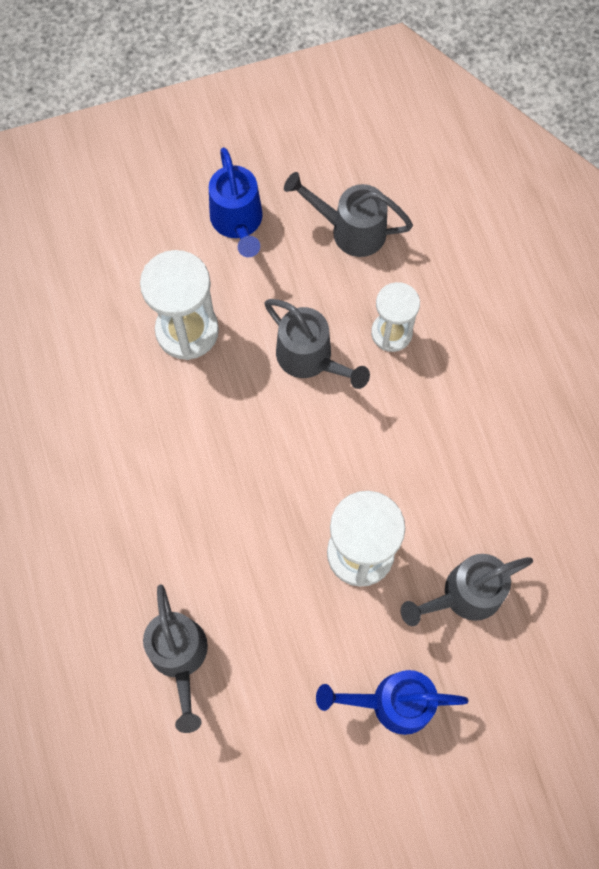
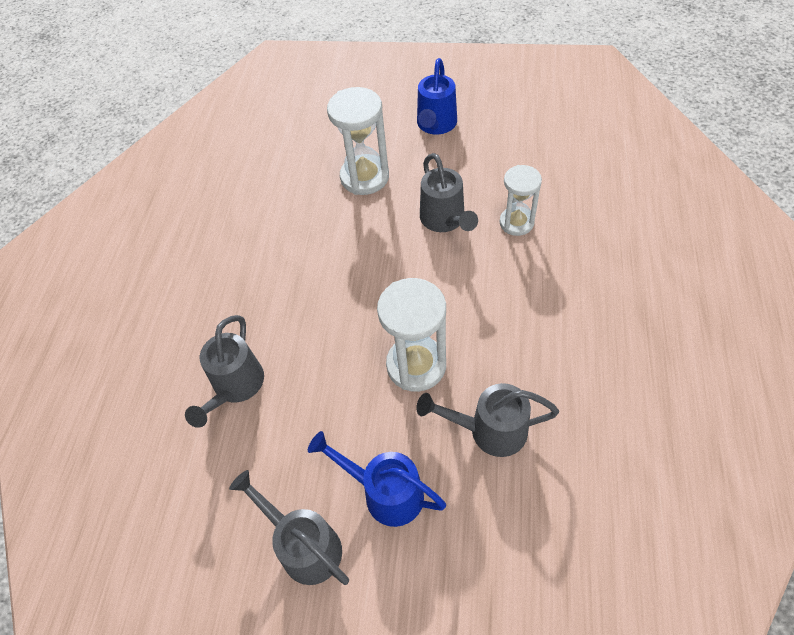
camera: 30 degrees right, 15 degrees down
(350, 230) = (516, 150): grey watering can -> grey watering can (304, 545)

